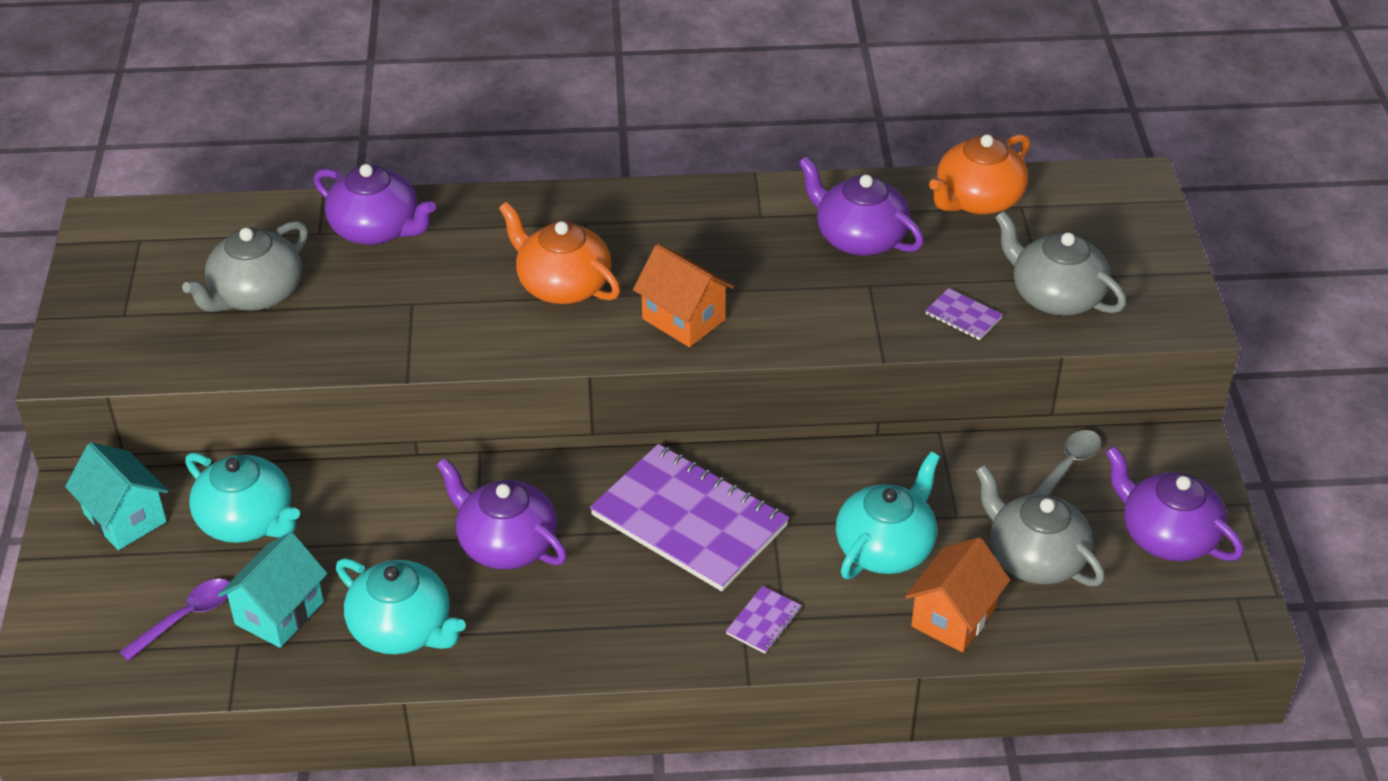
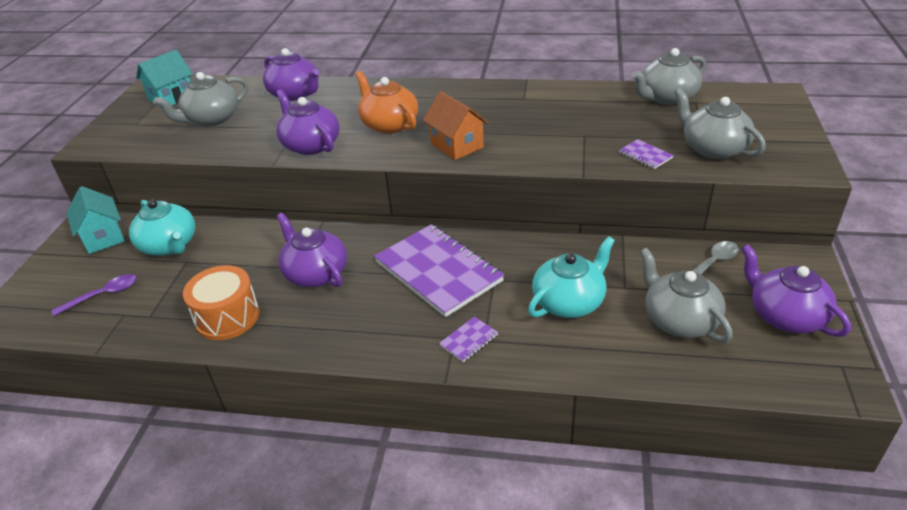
camera: 15 degrees right, 5 degrees down
(279, 613) = (158, 299): turquoise house -> turquoise house (172, 98)
(402, 629) = (227, 317): turquoise teapot -> orange drum
(859, 238) = (584, 112): purple teapot -> purple teapot (310, 145)
(953, 617) = (610, 354): orange house -> none
(977, 200) = (667, 97): orange teapot -> grey teapot

